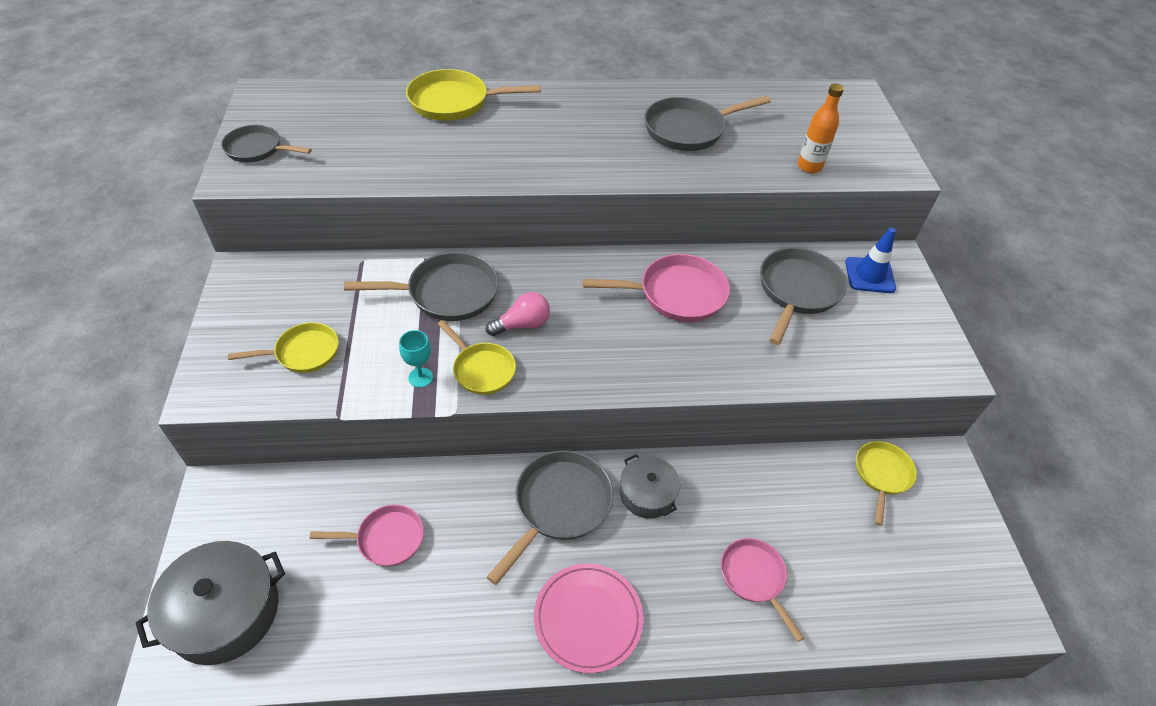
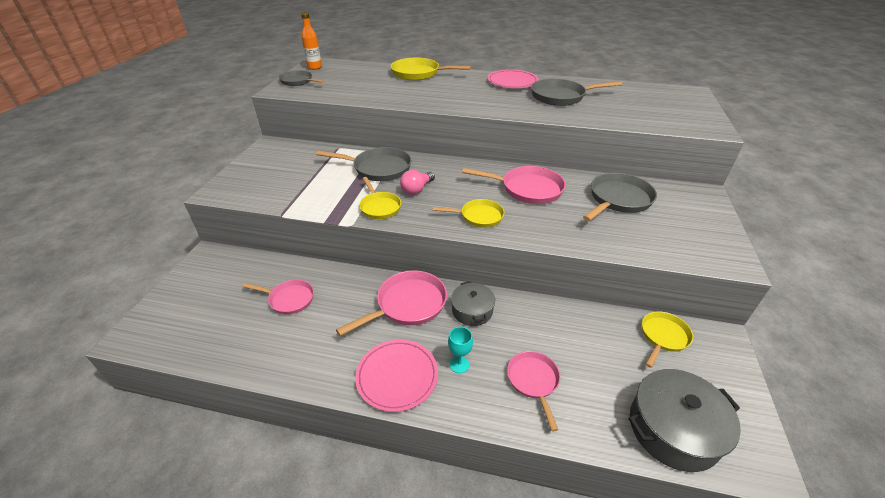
camera: 20 degrees right, 10 degrees down
(225, 612) = (176, 316): grey pot -> grey pot (673, 429)
(303, 352) = (280, 183): yellow pan -> yellow pan (479, 216)
(420, 377) = (340, 205): turquoise goblet -> turquoise goblet (459, 364)
(522, 324) = (417, 189): pink light bulb -> pink light bulb turned 135 degrees clockwise
(559, 506) = (408, 304): grey pan -> pink pan
(607, 104) = (512, 82): none -> pink plate
(809, 166) = (641, 120): orange bottle -> orange bottle (314, 67)
(869, 275) = (679, 199): blue traffic cone -> none

